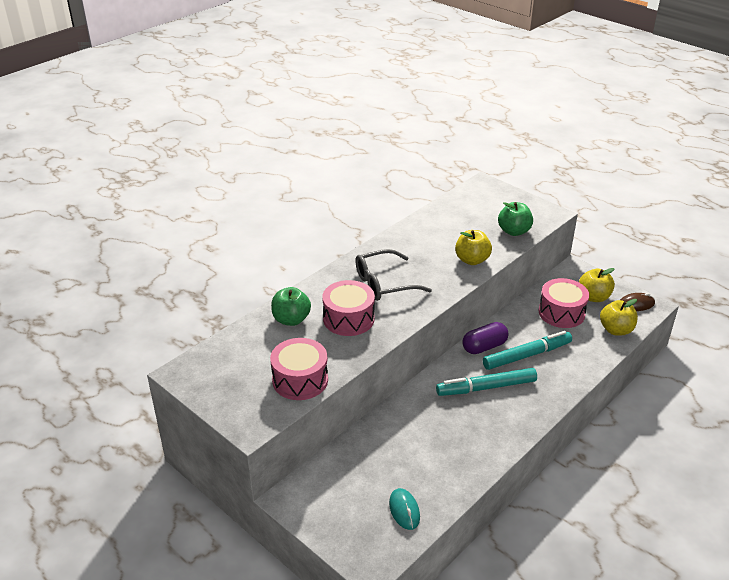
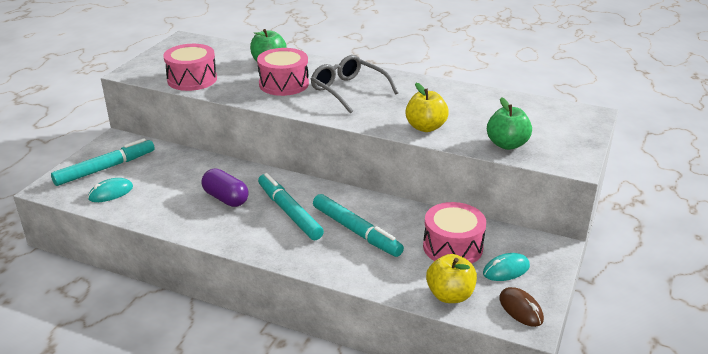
camera: 70 degrees right, 5 degrees down
(350, 511) = (105, 168): none -> turquoise marker
(484, 346) = (354, 202): purple capsule -> purple capsule (226, 198)
(594, 297) = (506, 270): yellow apple -> turquoise mouse

